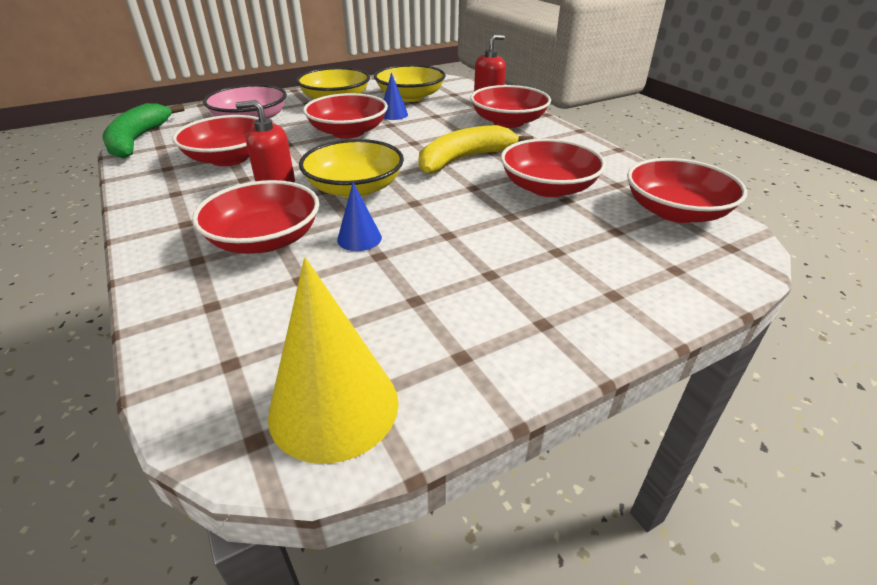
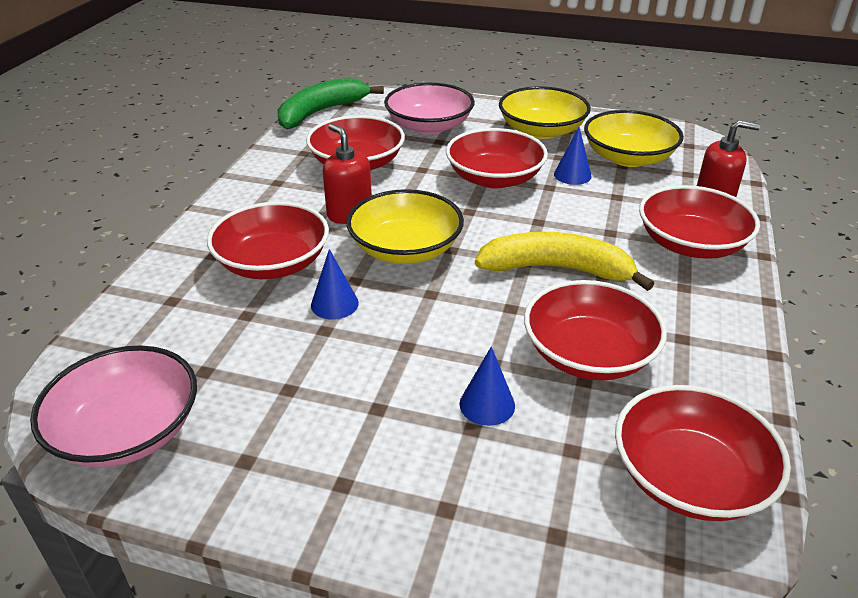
camera: 45 degrees right, 0 degrees up
(334, 407) = (127, 431): yellow cone -> pink bowl
(543, 236) = (487, 404): none -> blue cone

